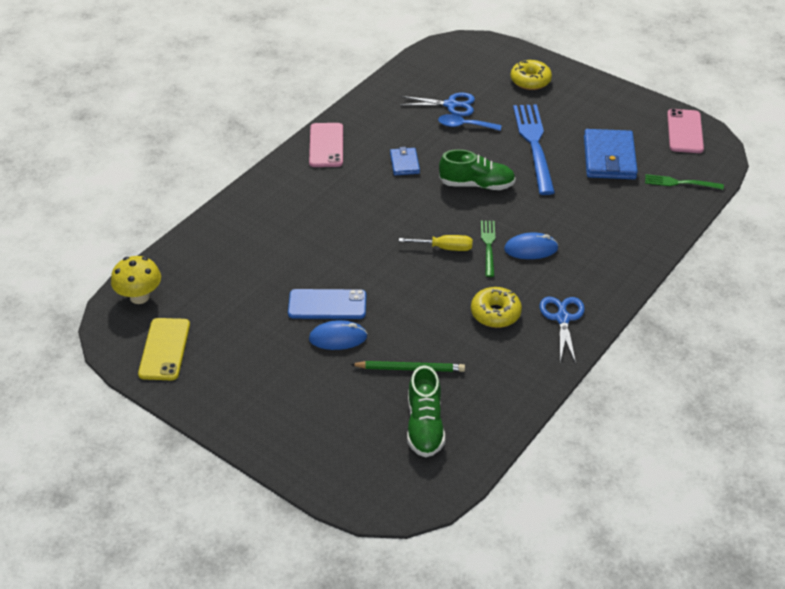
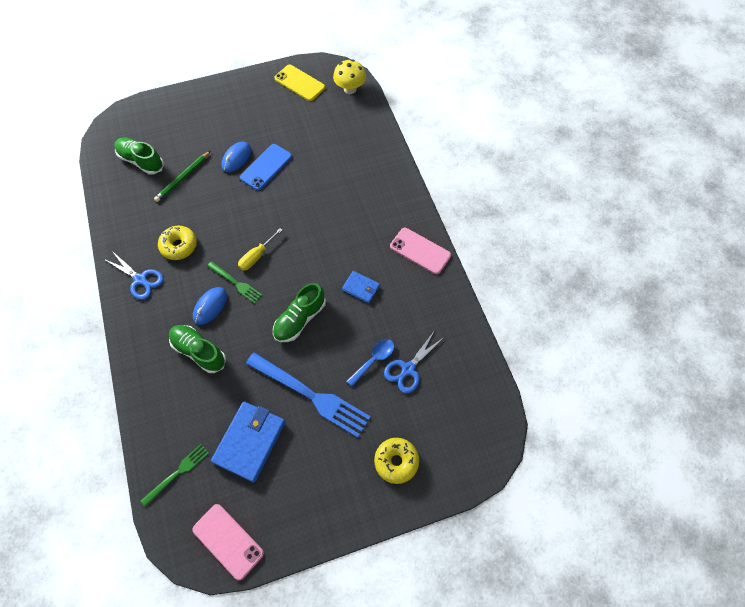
camera: 125 degrees right, 20 degrees up
(578, 230) = (199, 351): none -> green shoe
(609, 158) = (250, 441): blue wallet -> blue wallet turned 75 degrees clockwise

